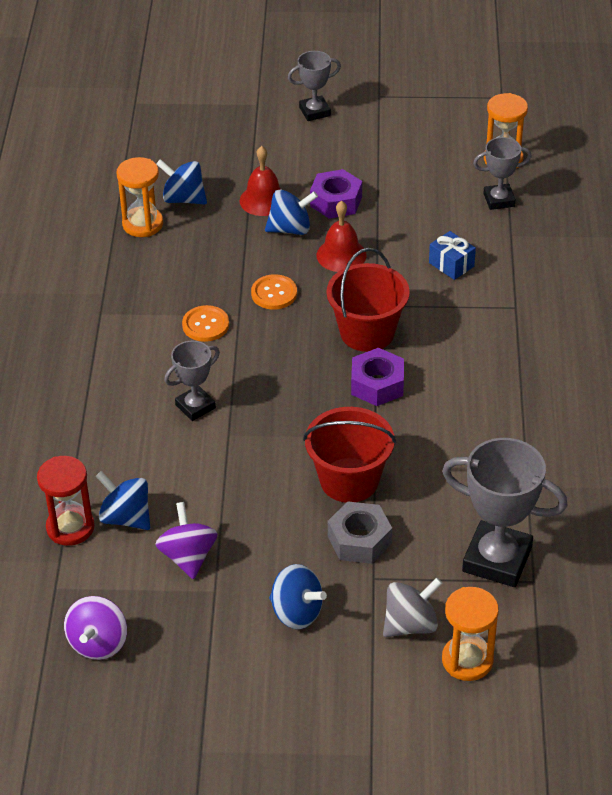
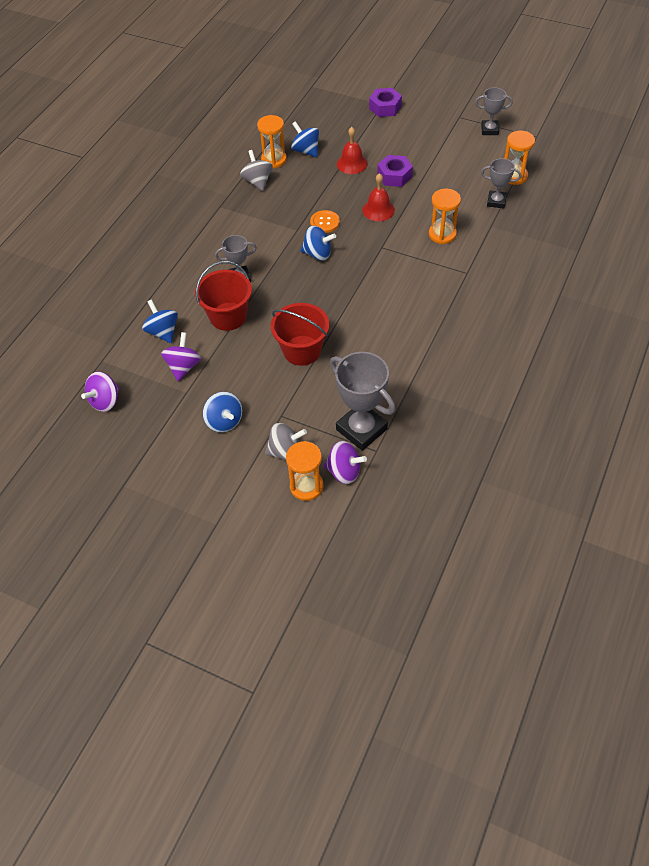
camera: 25 degrees right, 10 degrees up
(70, 527) = (130, 328): red hourglass -> none
(137, 262) = (257, 181): none -> grey spinning top
(205, 325) = (274, 230): orange button -> none
(290, 229) = (357, 185): blue spinning top -> blue spinning top (318, 254)
(314, 111) = (414, 117): grey trophy -> grey trophy (489, 130)
(359, 540) = (286, 389): grey nut -> none
(367, 332) = (366, 262): red bucket -> red bucket (228, 316)
(377, 384) = (353, 296): purple nut -> purple nut (385, 107)
(451, 264) = (442, 234): blue gift -> orange hourglass
(507, 623) = (344, 471): none -> purple spinning top

